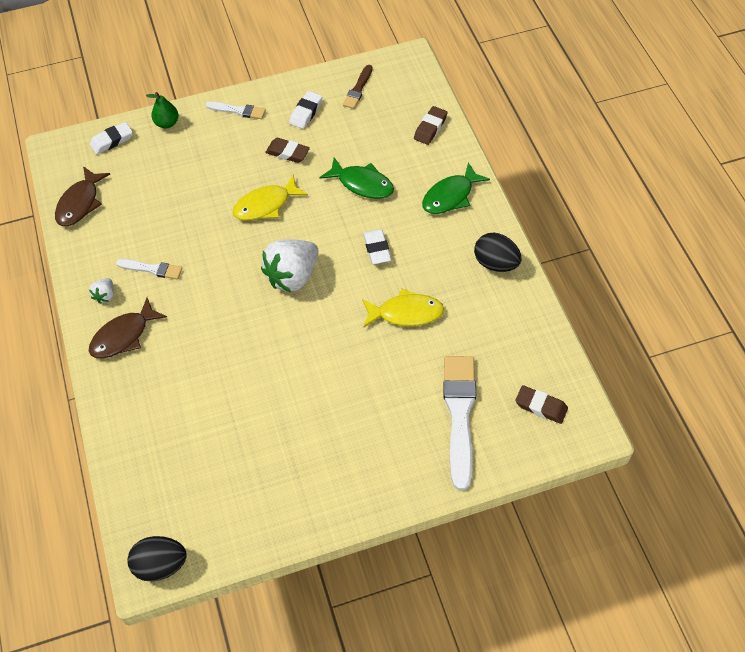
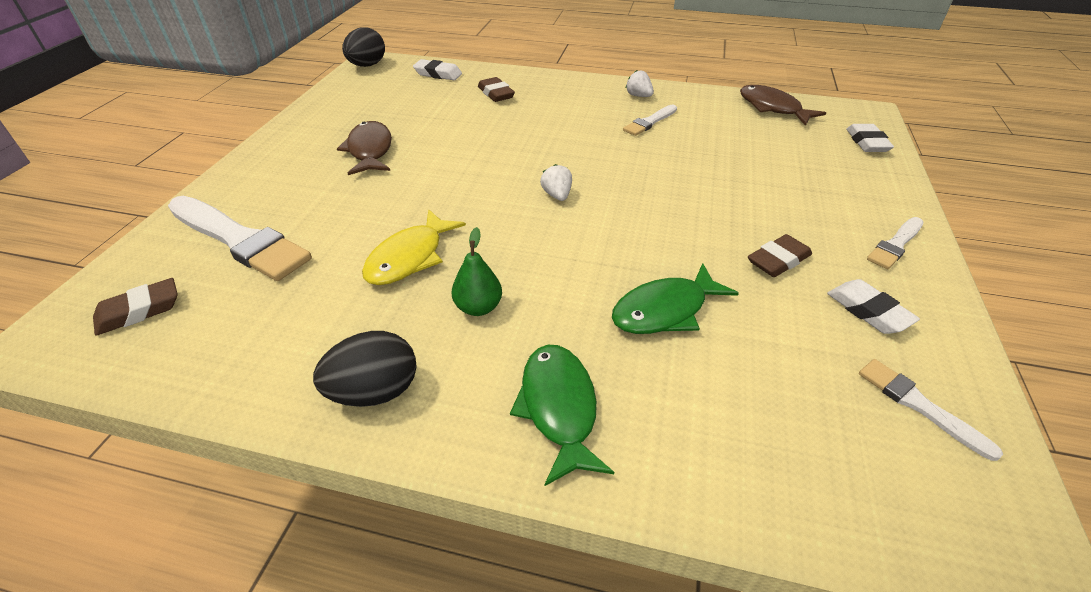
camera: 120 degrees right, 15 degrees down
(124, 336) = (584, 94): brown fish -> brown fish (370, 150)
(167, 123) = (886, 183): green pear -> green pear (478, 307)
(266, 205) = (687, 212): yellow fish -> none
(292, 276) = (557, 195): white strawberry -> white strawberry, size x0.45
(358, 89) = (919, 405): brown brush -> white brush
(377, 249) = (531, 274): white eraser -> white eraser (438, 74)
(430, 128) = (755, 470): brown eraser -> brown eraser (496, 94)

